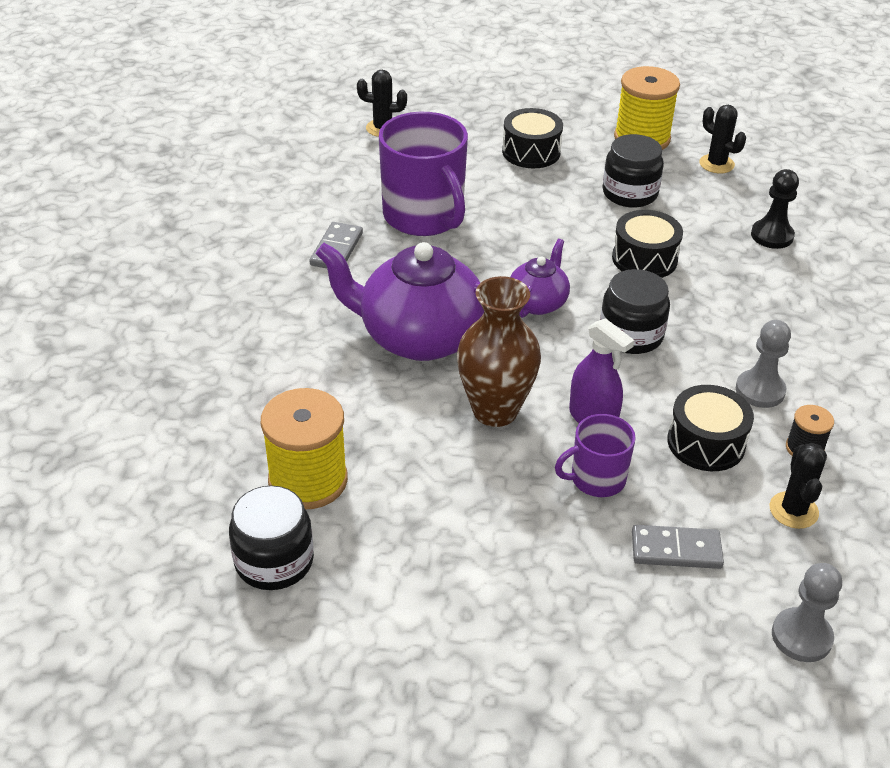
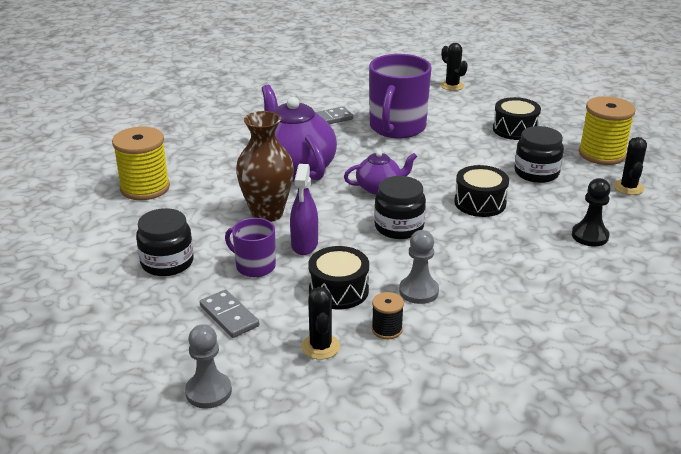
camera: 50 degrees right, 10 degrees down
(274, 561) = (80, 204): black jar -> black jar (167, 262)
(793, 510) = (320, 347): black cactus -> black cactus turned 60 degrees counterclockwise

